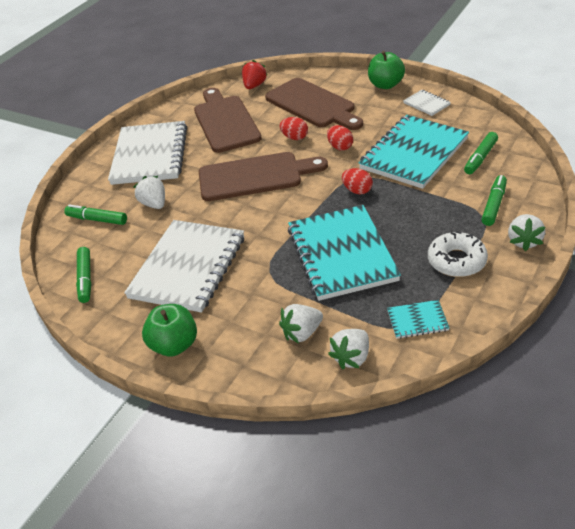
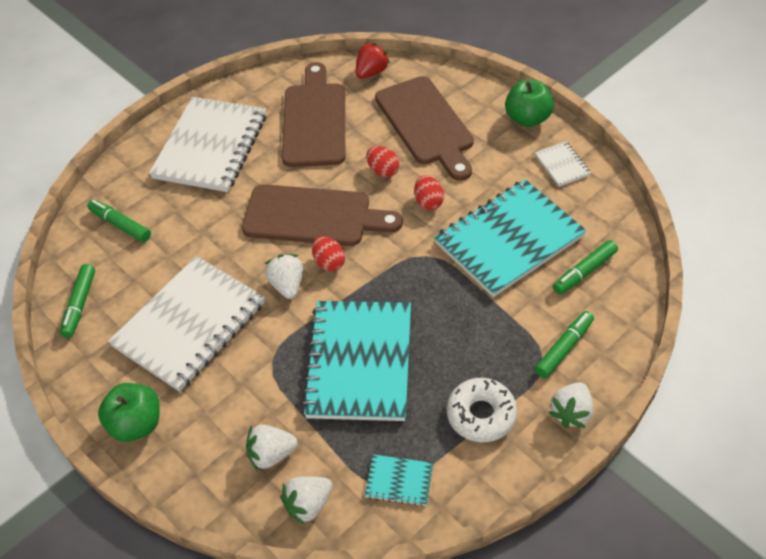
camera: 15 degrees right, 10 degrees up
(154, 204) = (188, 222): white strawberry -> white strawberry (287, 285)
(357, 190) = (418, 275): red egg -> red egg (329, 263)

